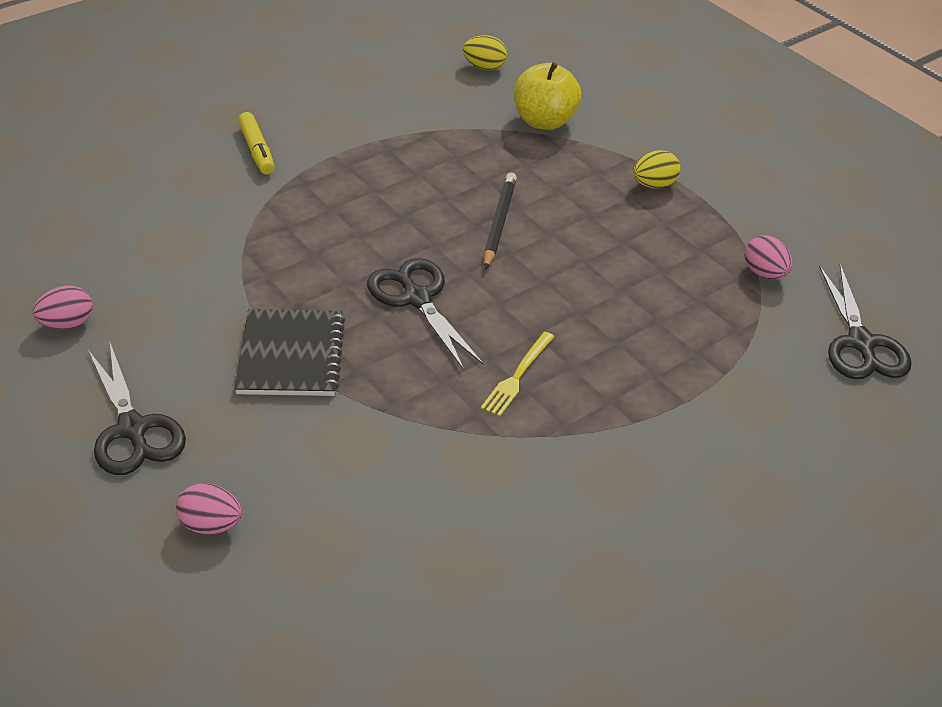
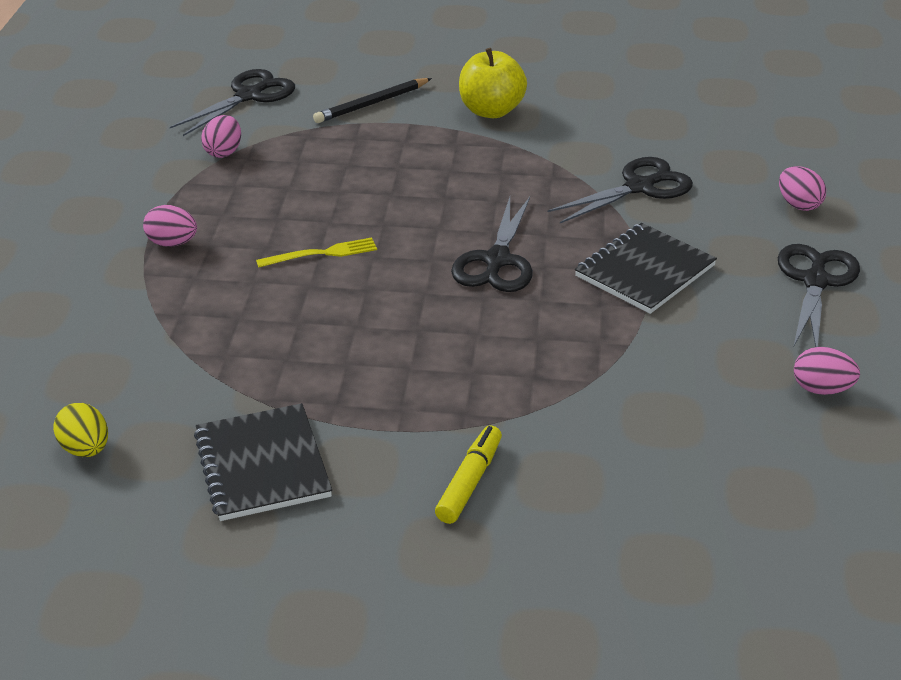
camera: 135 degrees left, 5 degrees down
(383, 104) = (262, 465): none -> black notebook
(385, 451) = (639, 187): none -> black scissors
(499, 222) = (345, 281): black pencil -> black pencil (371, 104)
(517, 376) = (494, 182): yellow fork -> yellow fork (321, 254)
(544, 121) = (147, 348): yellow apple -> yellow apple (491, 111)
(654, 185) = (172, 243): yellow egg -> pink egg

